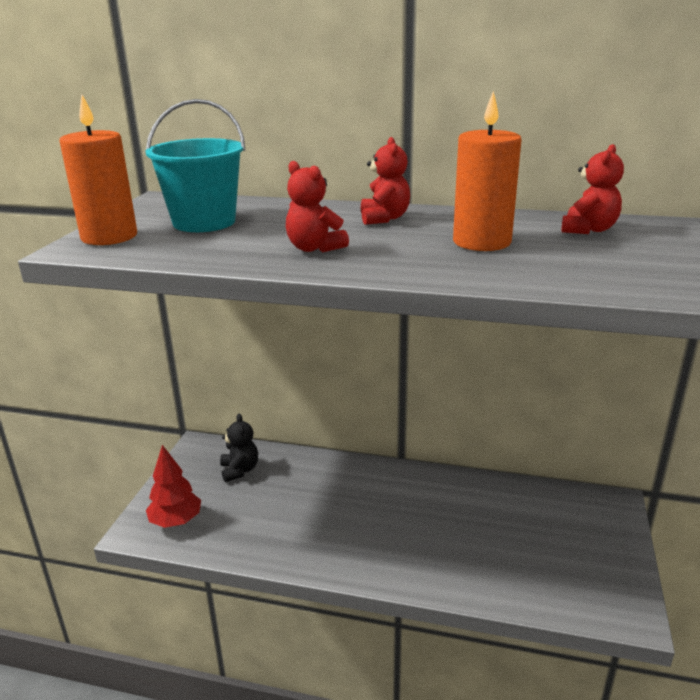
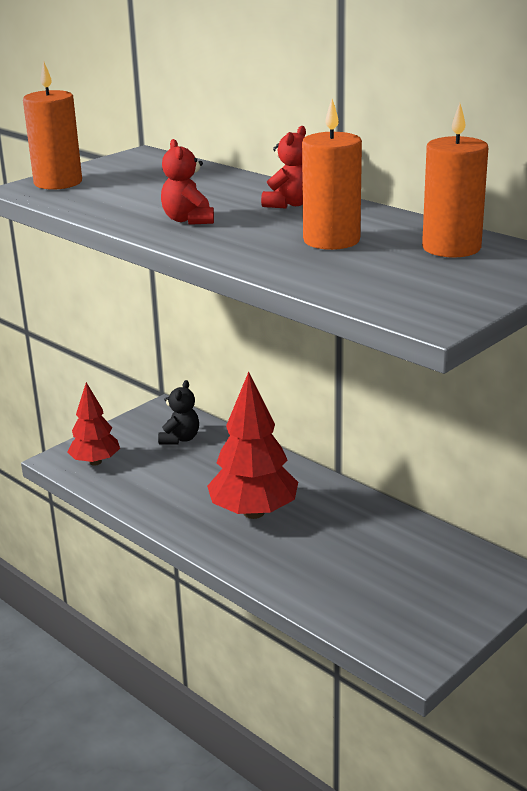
camera: 30 degrees right, 0 degrees up
(204, 222) = (142, 182): turquoise bucket -> none
(369, 521) = (254, 512): none -> red tree
(588, 230) = (451, 248): red teddy bear -> orange candle

